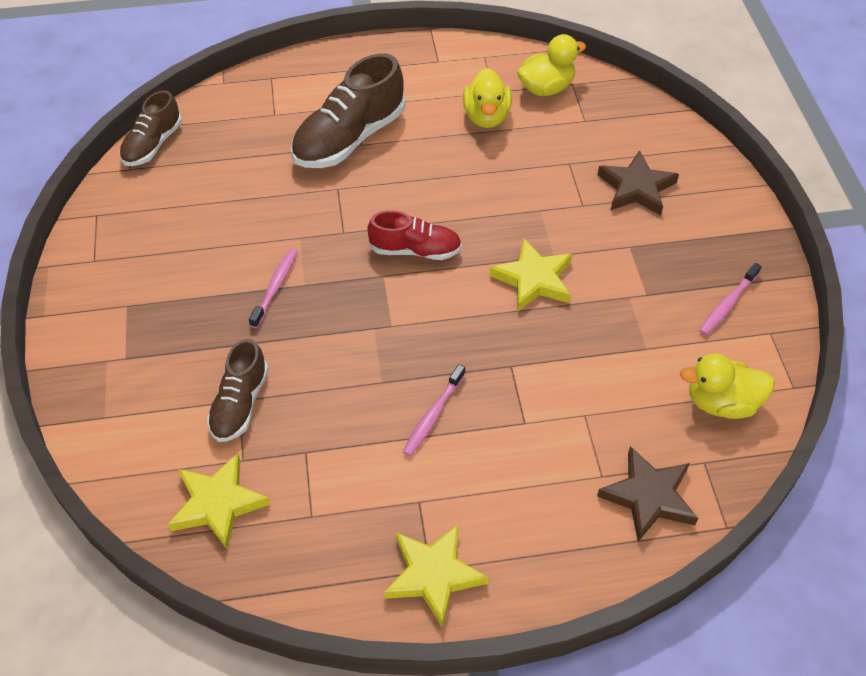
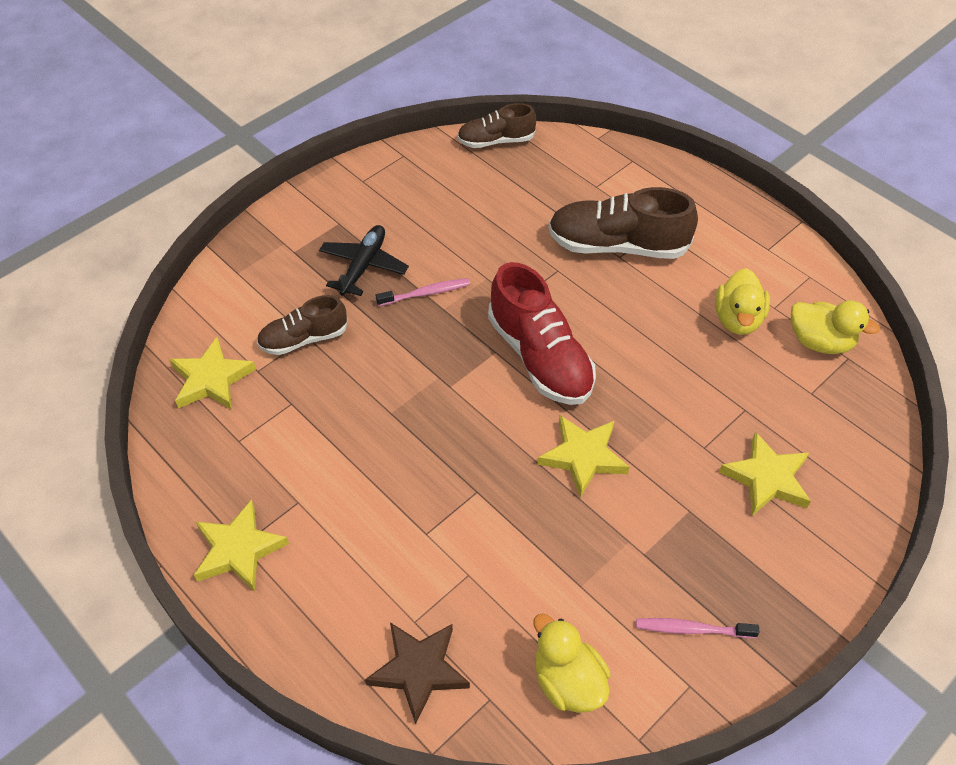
camera: 55 degrees right, 0 degrees up
(198, 314) = (364, 266): none -> black plane
(415, 250) = (540, 357): red shoe -> red shoe, size x1.66
(433, 415) = (384, 465): pink toothbrush -> none
(486, 117) = (737, 319): yellow duck -> yellow duck turned 45 degrees counterclockwise
(636, 188) = (767, 478): brown star -> yellow star

